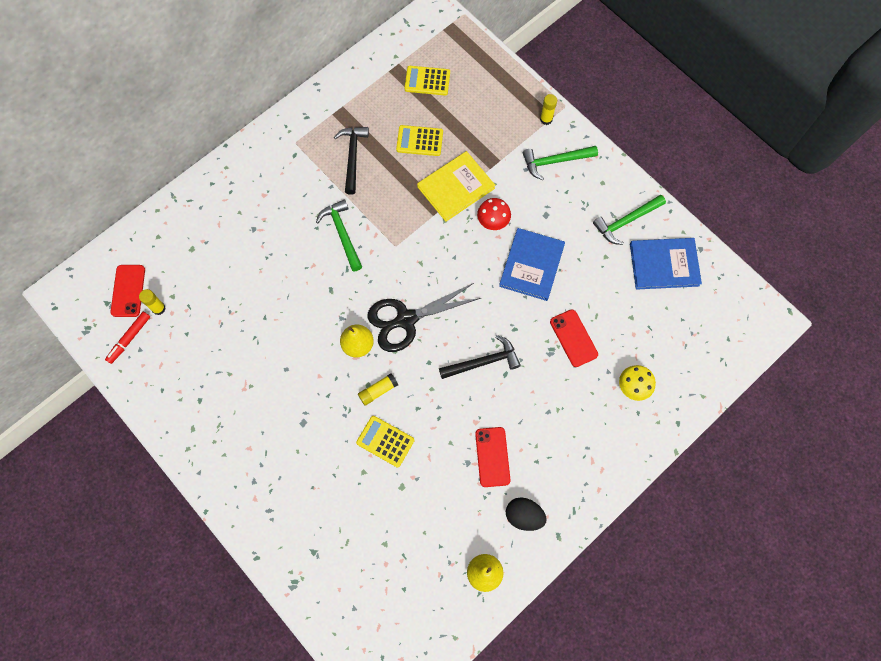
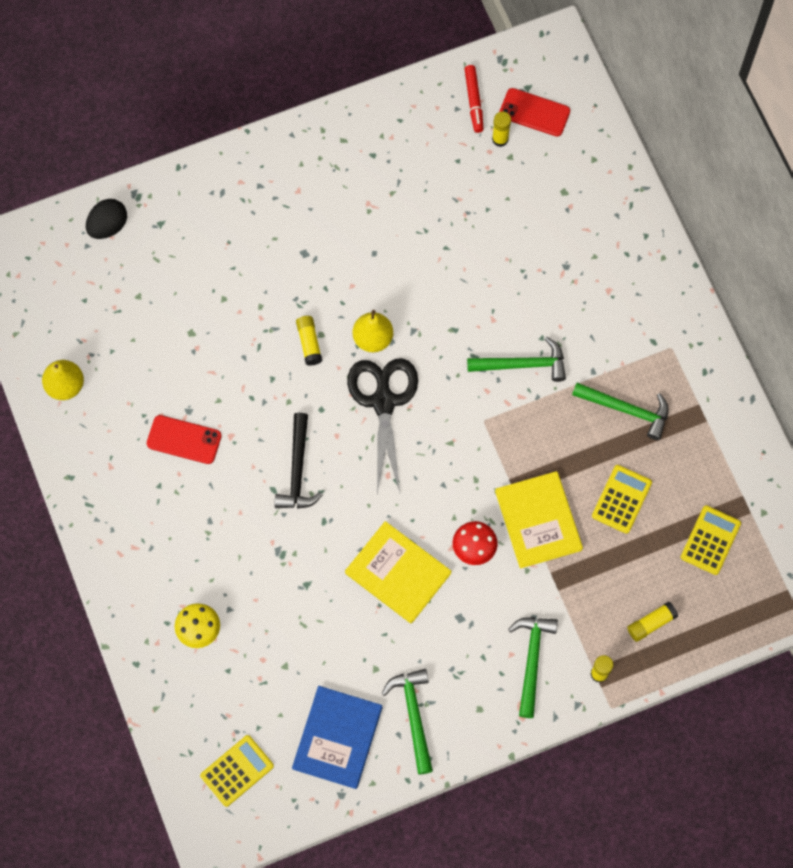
camera: 110 degrees right, 0 degrees up
(129, 339) = (474, 101): red marker -> red marker turned 150 degrees counterclockwise
(353, 157) = (626, 410): black hammer -> green hammer
(385, 441) = (248, 332): yellow calculator -> yellow calculator (237, 771)
(499, 99) = (651, 623): none -> yellow glue stick
(524, 516) = (106, 449): black egg -> black egg (108, 226)
(532, 265) = (398, 573): blue book -> yellow book
(573, 338) = (286, 586): red phone -> none

